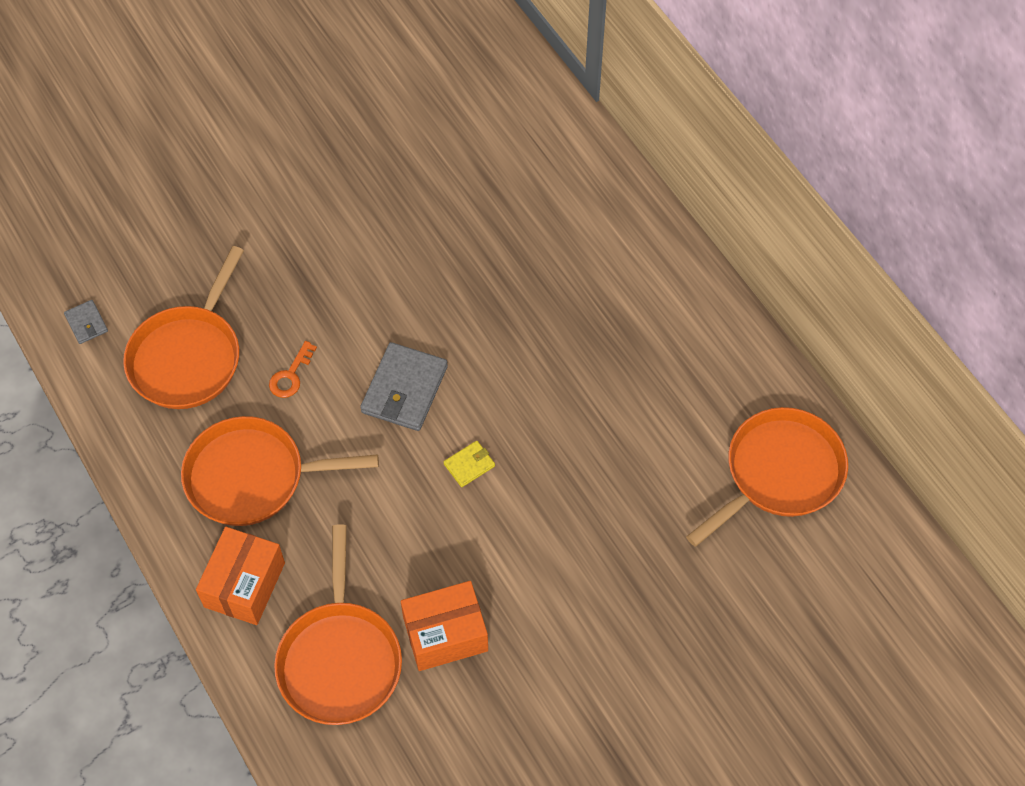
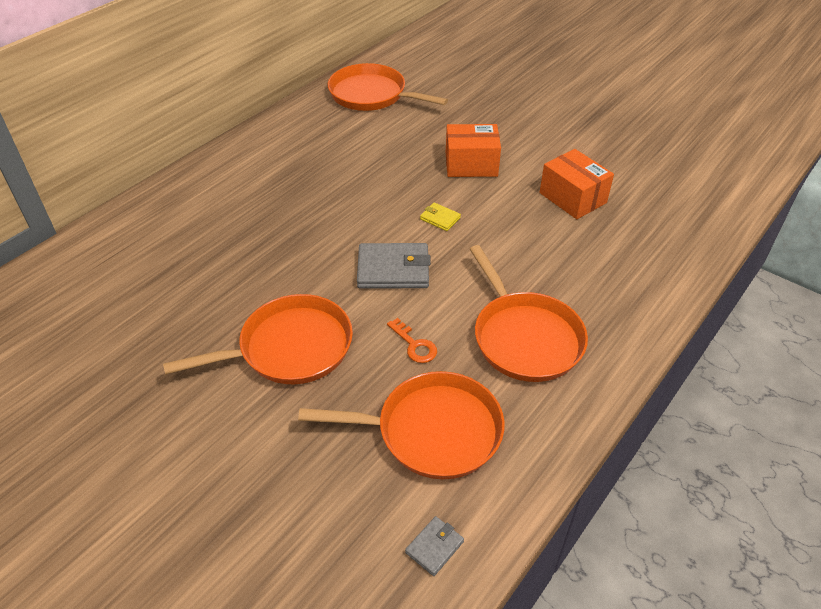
camera: 110 degrees left, 15 degrees down
(244, 585) = (617, 310): orange box -> orange box (471, 164)
(291, 375) = (414, 345): orange key -> orange key turned 45 degrees clockwise
(340, 659) = (630, 241): orange pan -> orange pan (290, 348)

